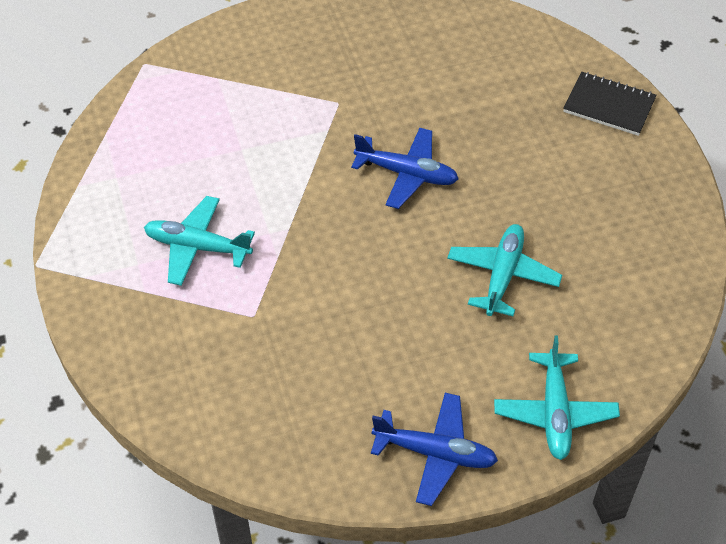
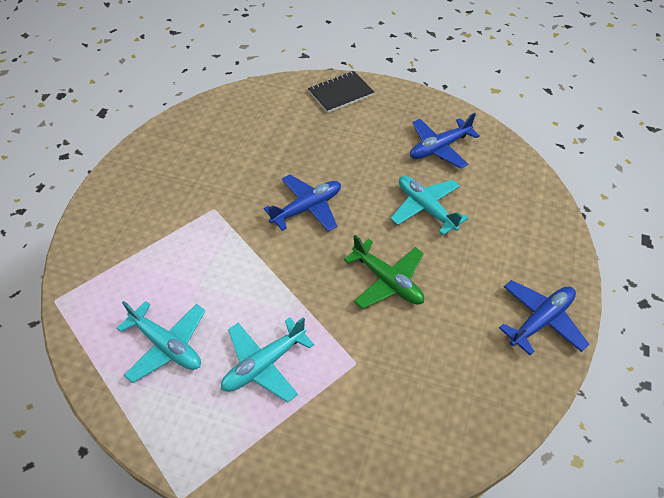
camera: 55 degrees left, 0 degrees up
(371, 291) = (387, 281): none -> green plane
(554, 412) = (544, 243): turquoise plane -> turquoise plane (167, 345)
(612, 242) = (439, 148): none -> blue plane

